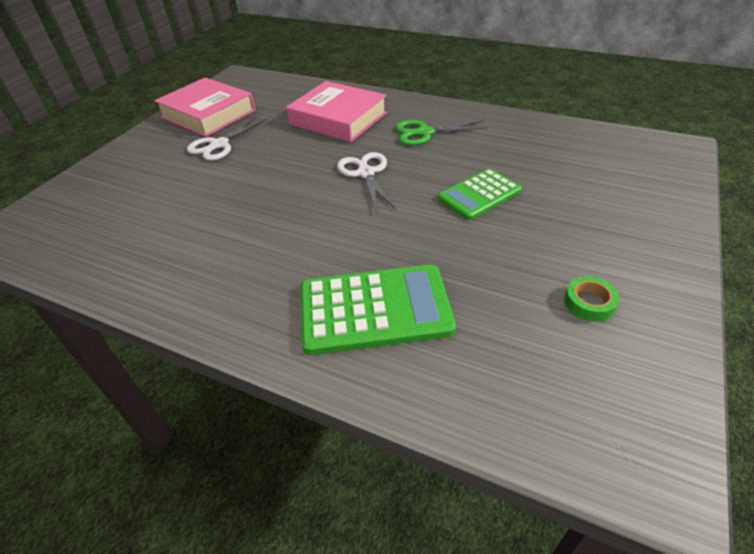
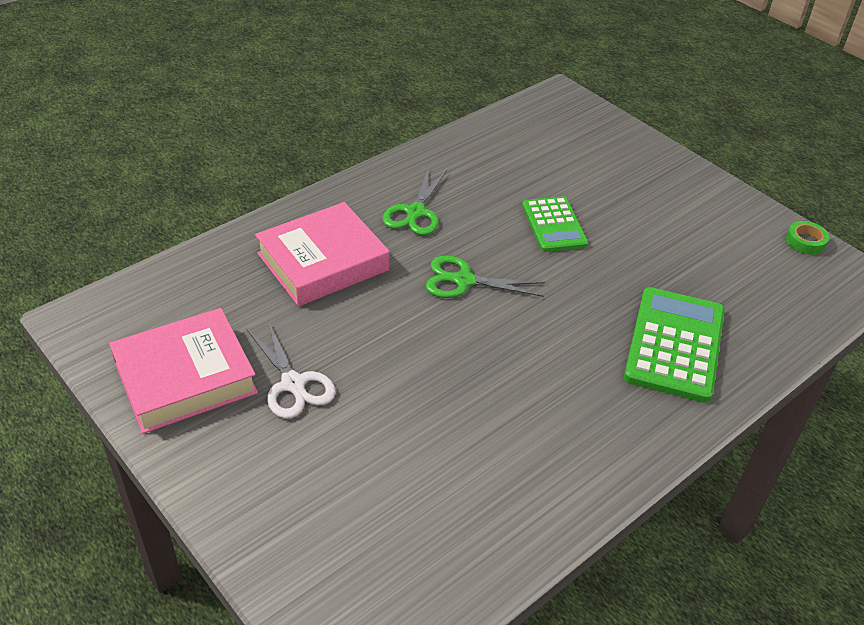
camera: 70 degrees left, 0 degrees up
(366, 173) = (464, 281): white scissors -> green scissors
(589, 303) = (718, 233): green tape -> green tape (805, 241)

